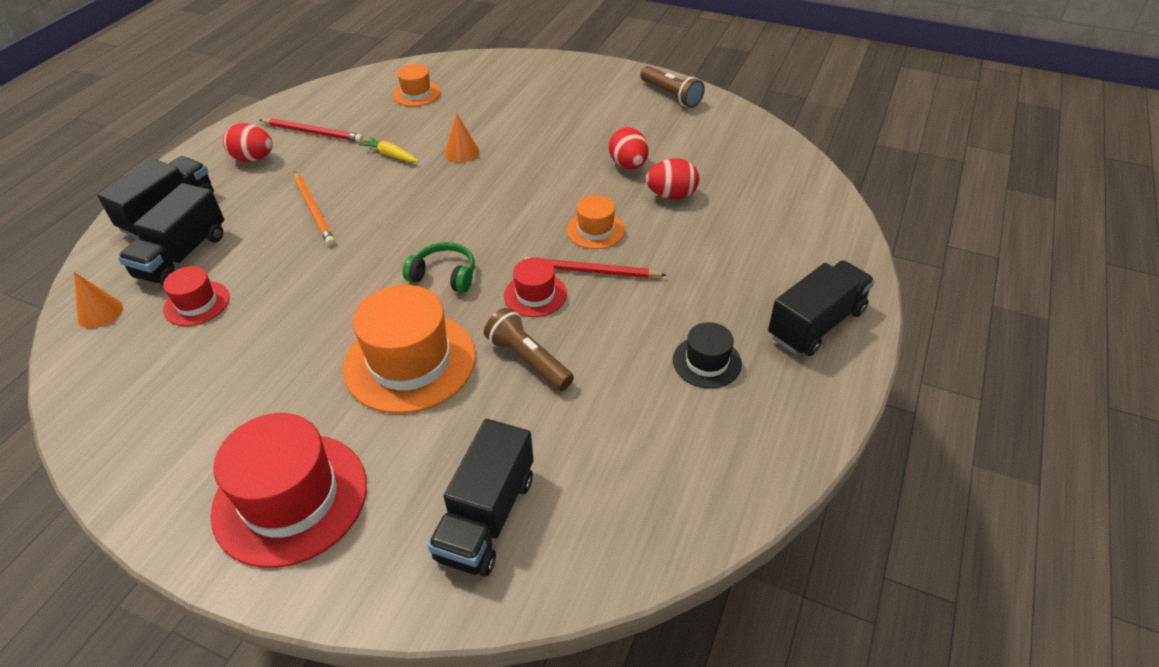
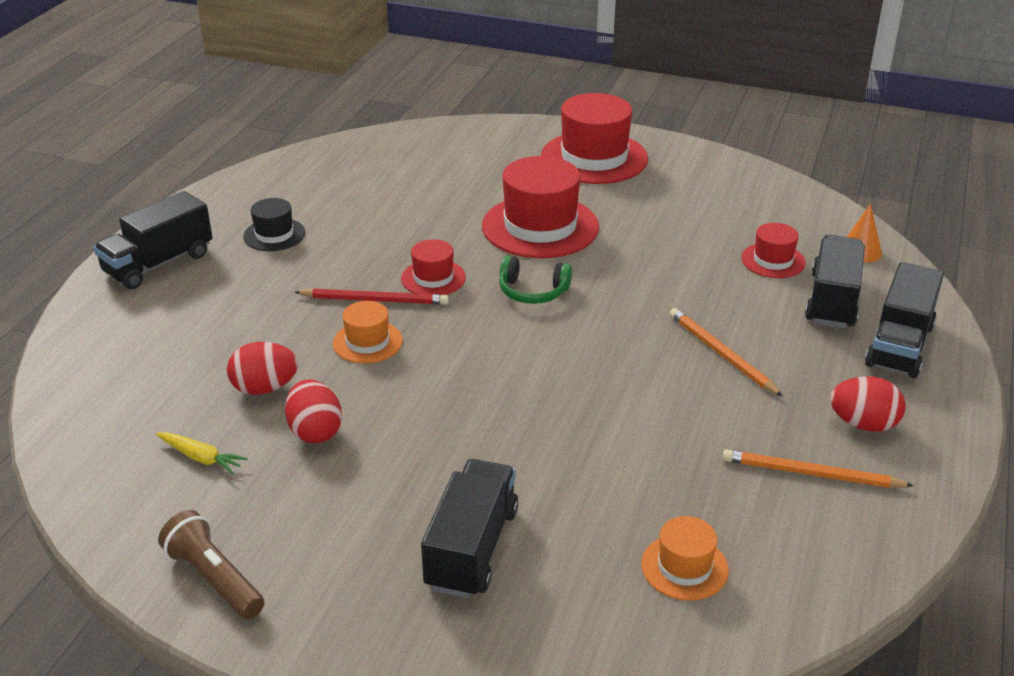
camera: 175 degrees right, 10 degrees down
(313, 132) = (811, 474): red pencil -> orange pencil
(390, 155) = (666, 437): yellow carrot -> yellow carrot (201, 458)
(410, 362) = (540, 226): orange hat -> red hat
(462, 152) = (562, 445): orange cone -> none
(486, 517) = (453, 155): black truck -> black truck (472, 548)
(528, 360) = (434, 231): brown flashlight -> none

